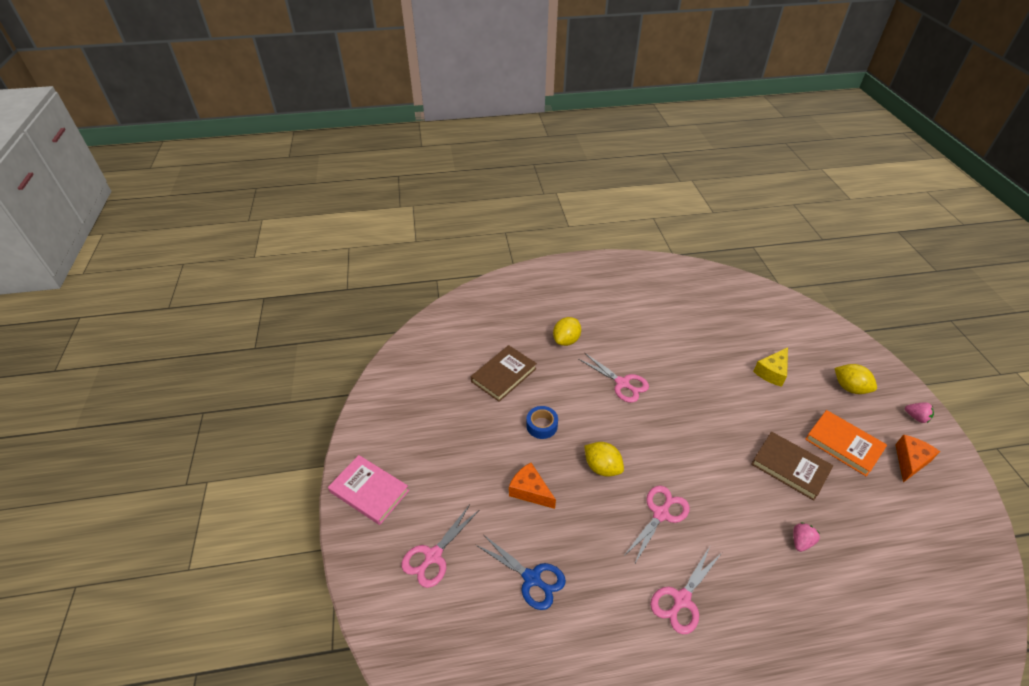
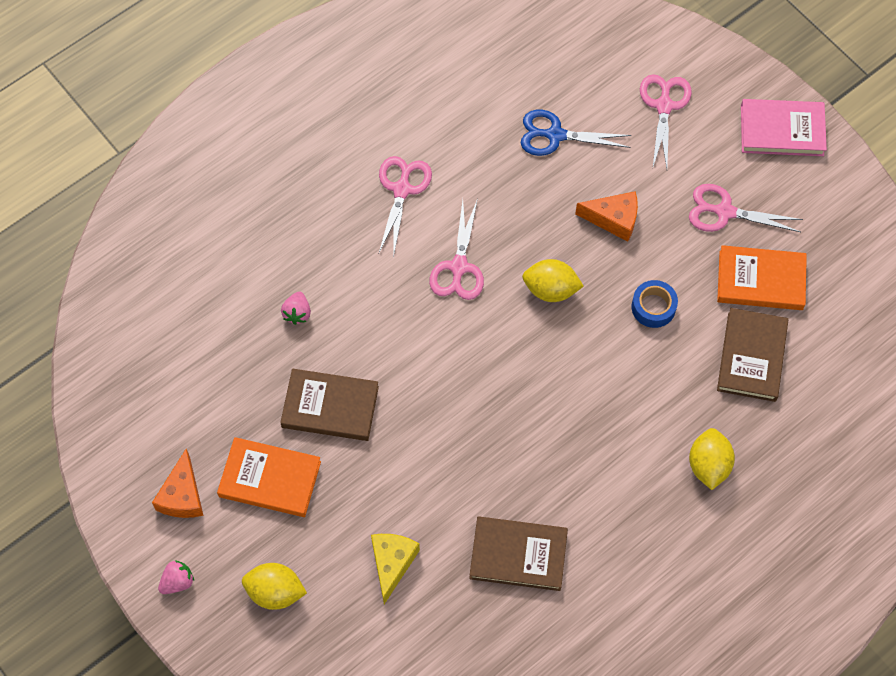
camera: 150 degrees right, 20 degrees up
(465, 409) = (760, 280): none -> orange book
(622, 383) = (589, 428): pink scissors -> pink scissors (724, 212)
(695, 347) = (518, 555): none -> brown book
(916, 417) = (177, 582): pink strawberry -> pink strawberry turned 135 degrees clockwise

